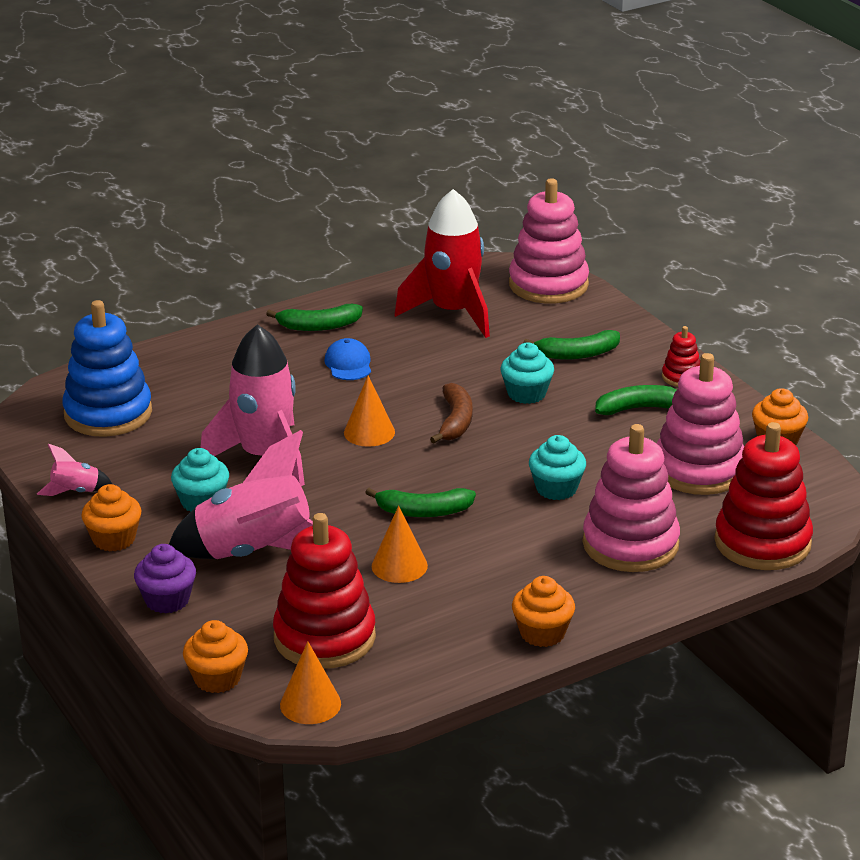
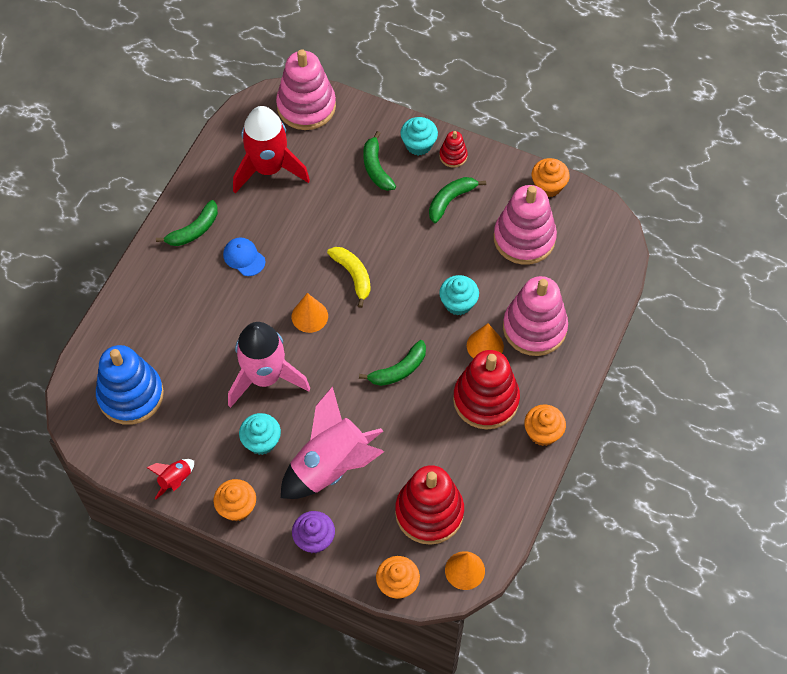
camera: 35 degrees left, 30 degrees up
(75, 492) = (175, 480): pink rocket -> red rocket
(399, 566) = (422, 425): orange cone -> orange cone (485, 345)
(455, 421) = (353, 275): brown banana -> yellow banana
(526, 394) = (375, 224): turquoise cupcake -> turquoise cupcake (418, 144)
(577, 354) = (376, 168): green banana -> green banana turned 120 degrees clockwise
(762, 542) = (602, 283): red stacking toy -> red stacking toy (486, 400)

